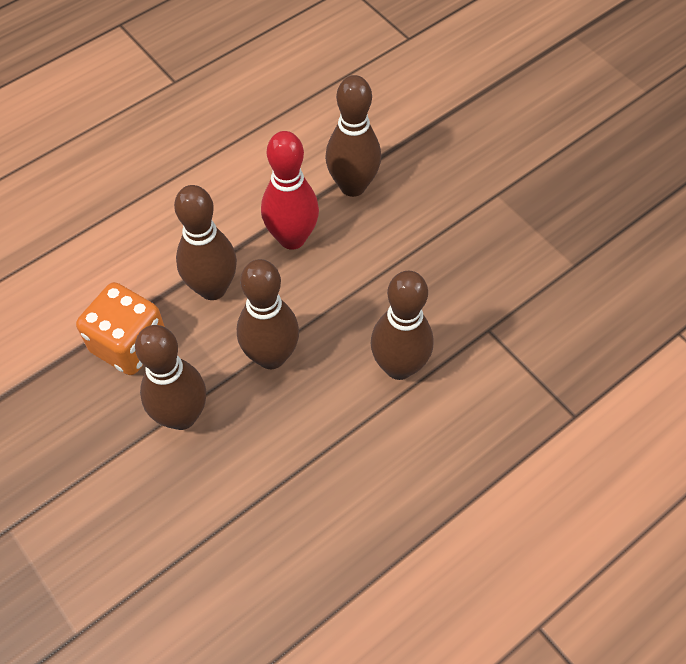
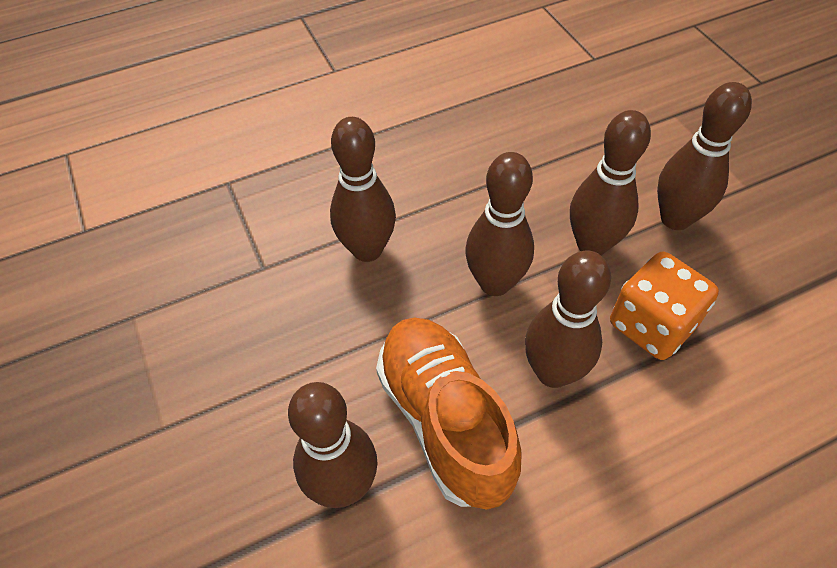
camera: 165 degrees left, 5 degrees down
(95, 465) = (675, 219): none -> brown bowling pin
(292, 238) = (444, 420): red bowling pin -> orange shoe

